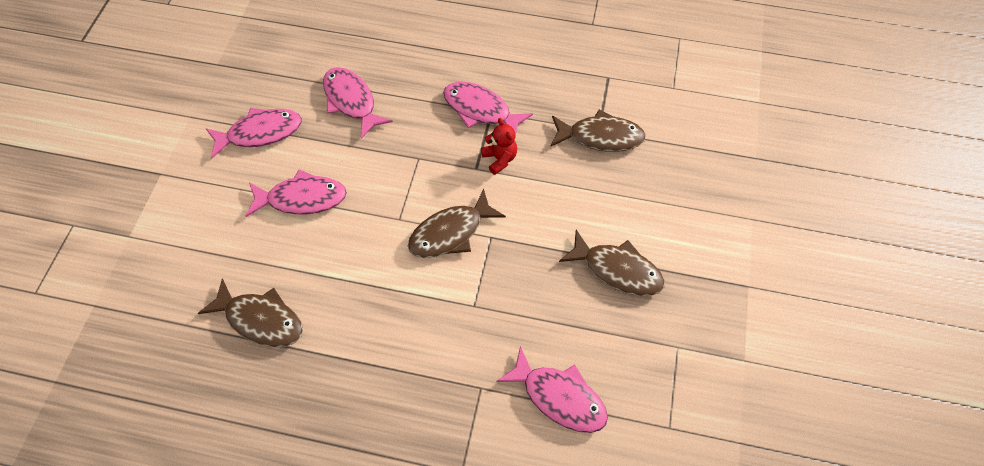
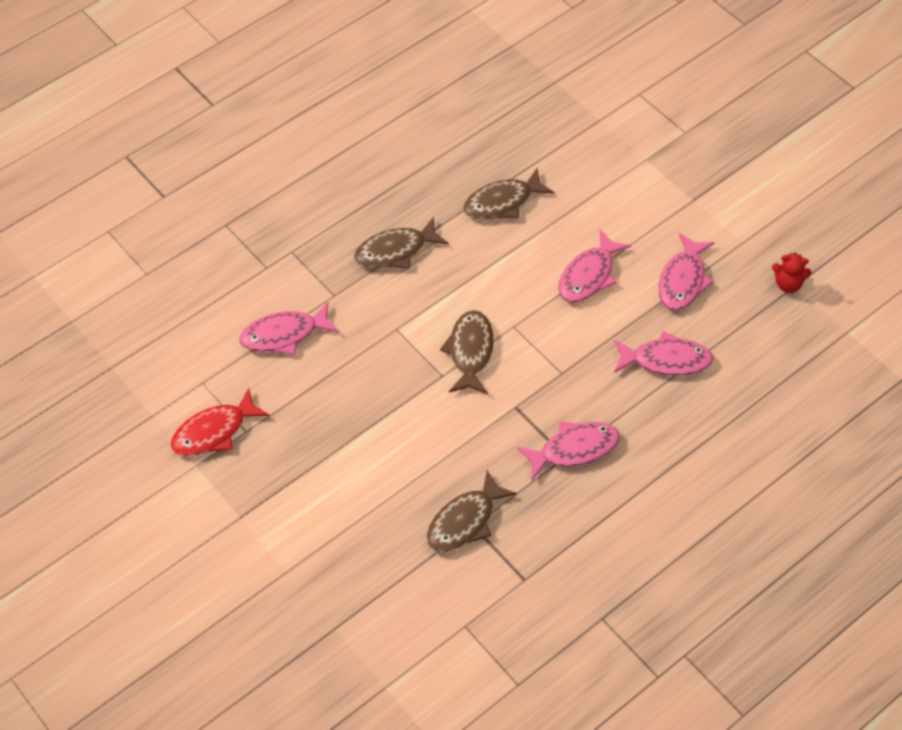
camera: 130 degrees right, 5 degrees down
(499, 159) = (509, 429): red teddy bear -> red teddy bear (788, 284)
(617, 270) = (337, 439): brown fish -> brown fish (395, 251)
(702, 372) = (214, 432): none -> red fish

